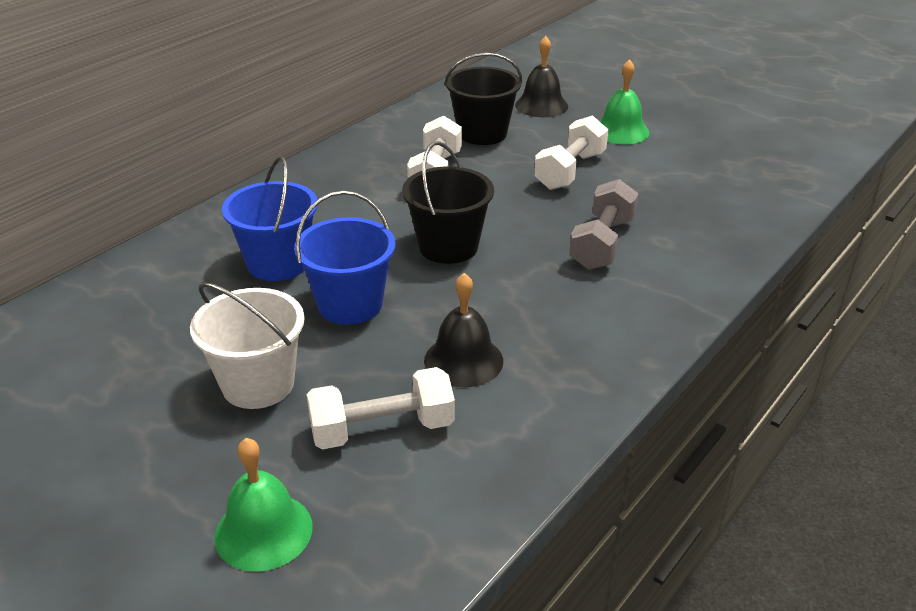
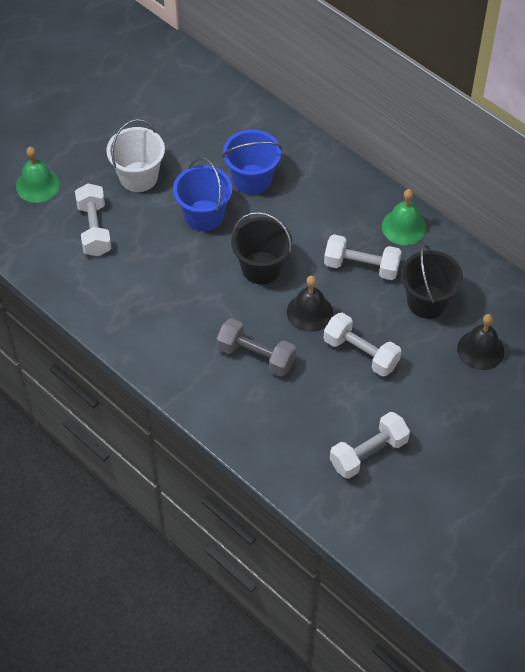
camera: 95 degrees right, 20 degrees up
(463, 360) = (143, 267): black bell -> black bell (309, 312)
(621, 131) = (428, 401): green bell -> green bell (404, 227)
(709, 163) = (368, 453): none -> white dumbbell

